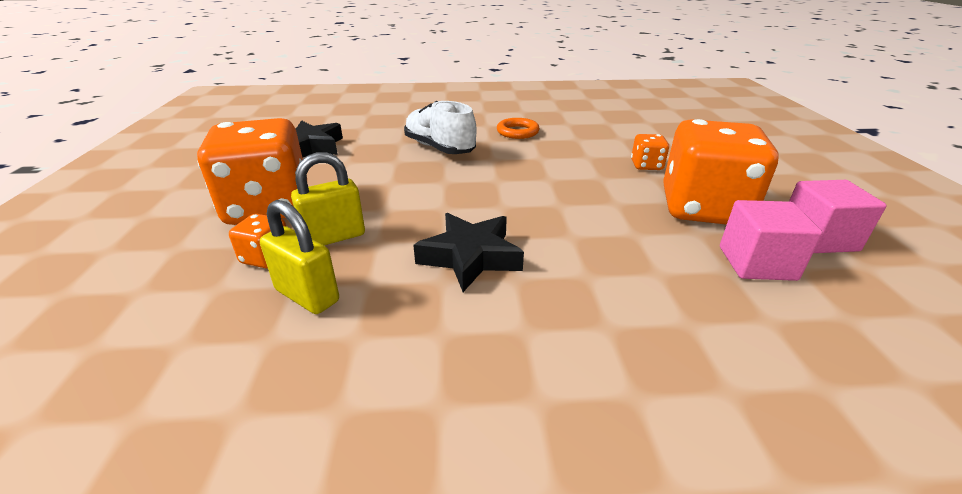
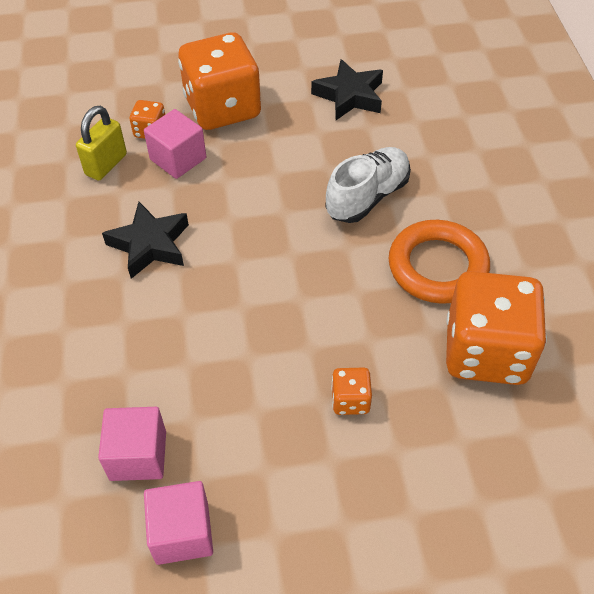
camera: 85 degrees right, 20 degrees up
(334, 237) = (178, 159): yellow padlock -> pink cube
(517, 132) = (437, 266): orange ring -> orange ring, size x1.75
(703, 208) = (241, 437): orange dice -> orange dice (486, 352)

